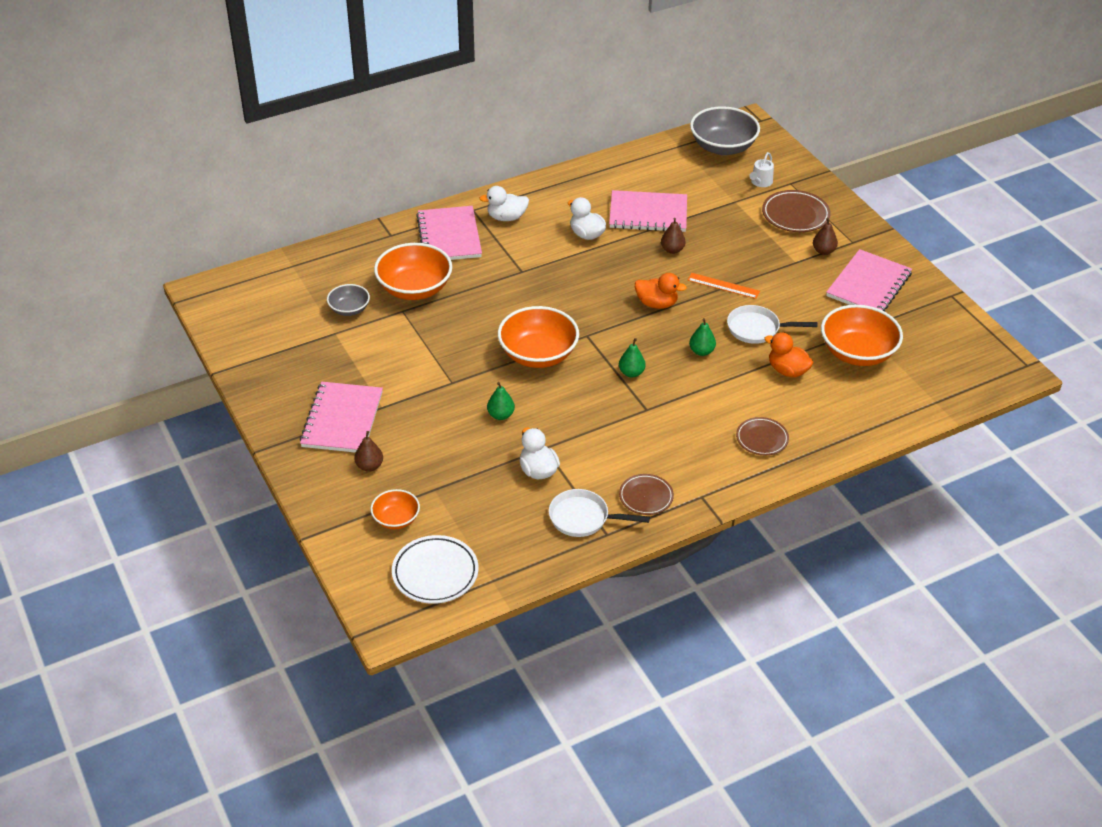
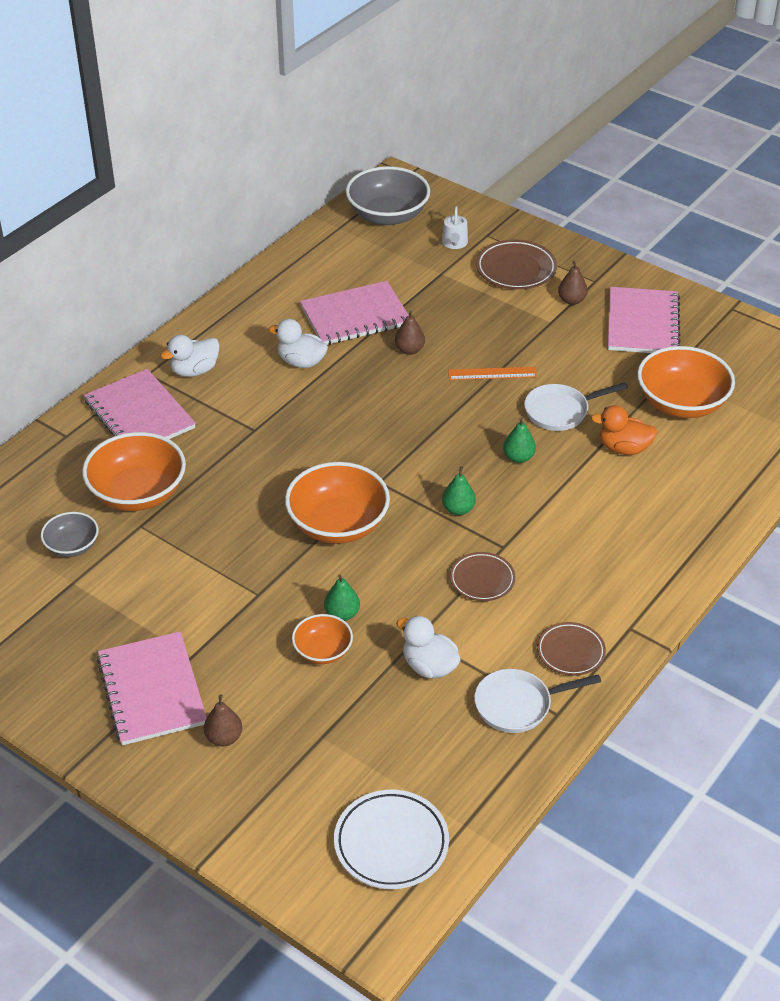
camera: 25 degrees left, 0 degrees up
(396, 519) = (300, 793): orange bowl -> orange bowl (323, 651)
(656, 304) = (433, 418): orange duck -> none
(762, 439) = (649, 536): brown plate -> brown plate (482, 579)

